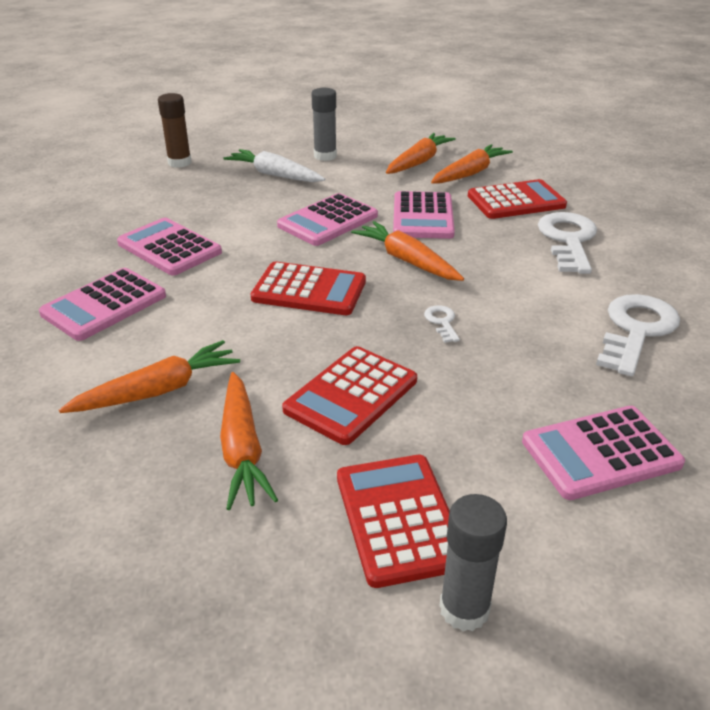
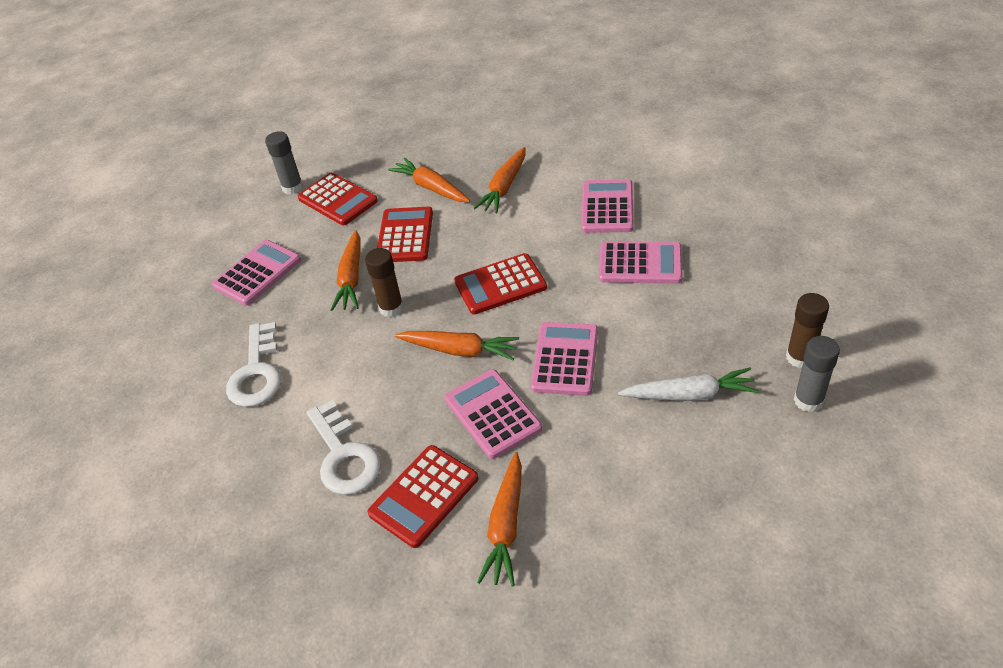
camera: 150 degrees right, 10 degrees up
(325, 156) = (686, 461): grey glue stick -> grey glue stick (808, 401)
(418, 162) = (579, 515): orange carrot -> orange carrot (351, 278)
(442, 322) = (391, 308): white key -> brown glue stick

